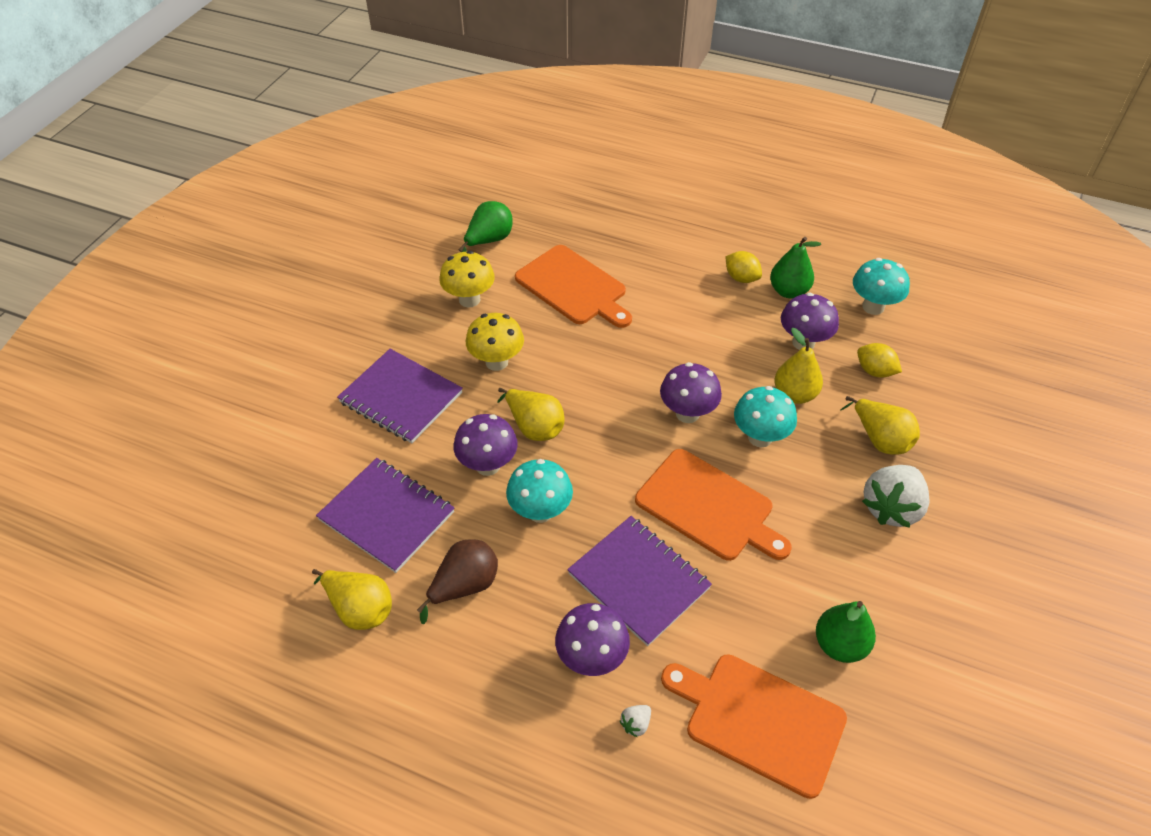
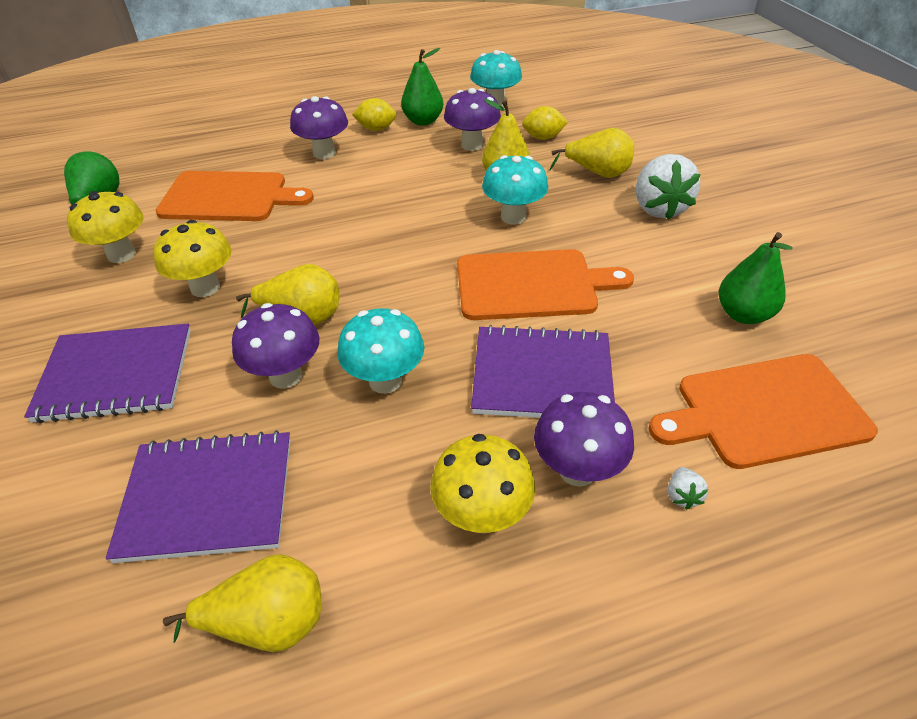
camera: 40 degrees left, 5 degrees down
(464, 586) = (376, 502): brown pear -> none
(511, 639) = (482, 515): none -> yellow mushroom
(687, 413) = (436, 232): purple mushroom -> purple mushroom (324, 153)

